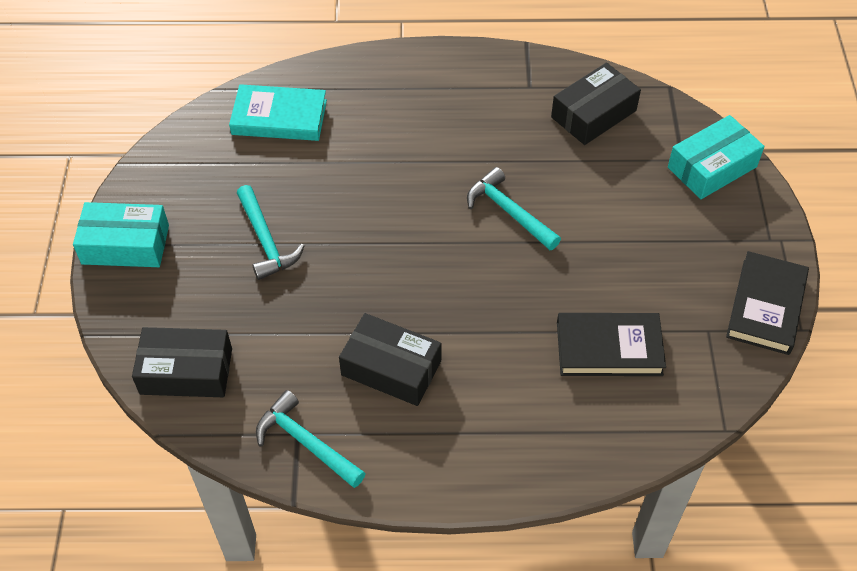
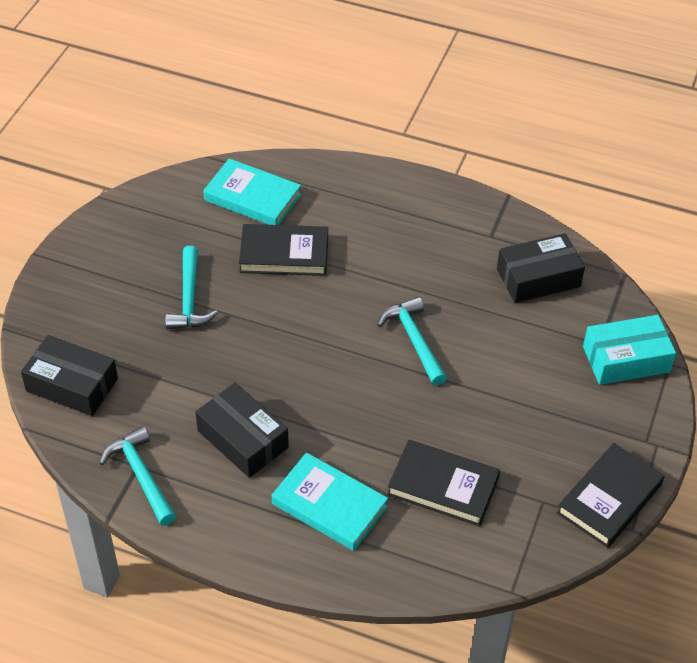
camera: 20 degrees right, 5 degrees down
(125, 245) = (72, 266): turquoise box -> none
(339, 165) = (284, 254): none -> black book
(510, 406) = (329, 505): none -> turquoise book

